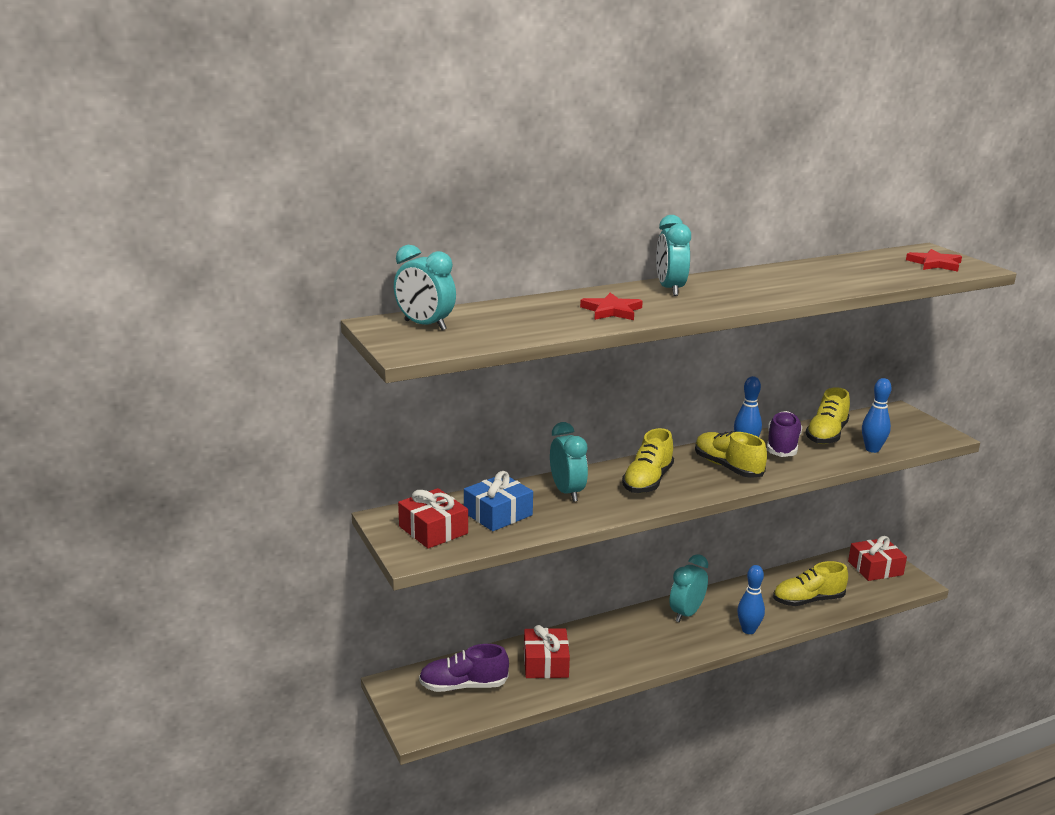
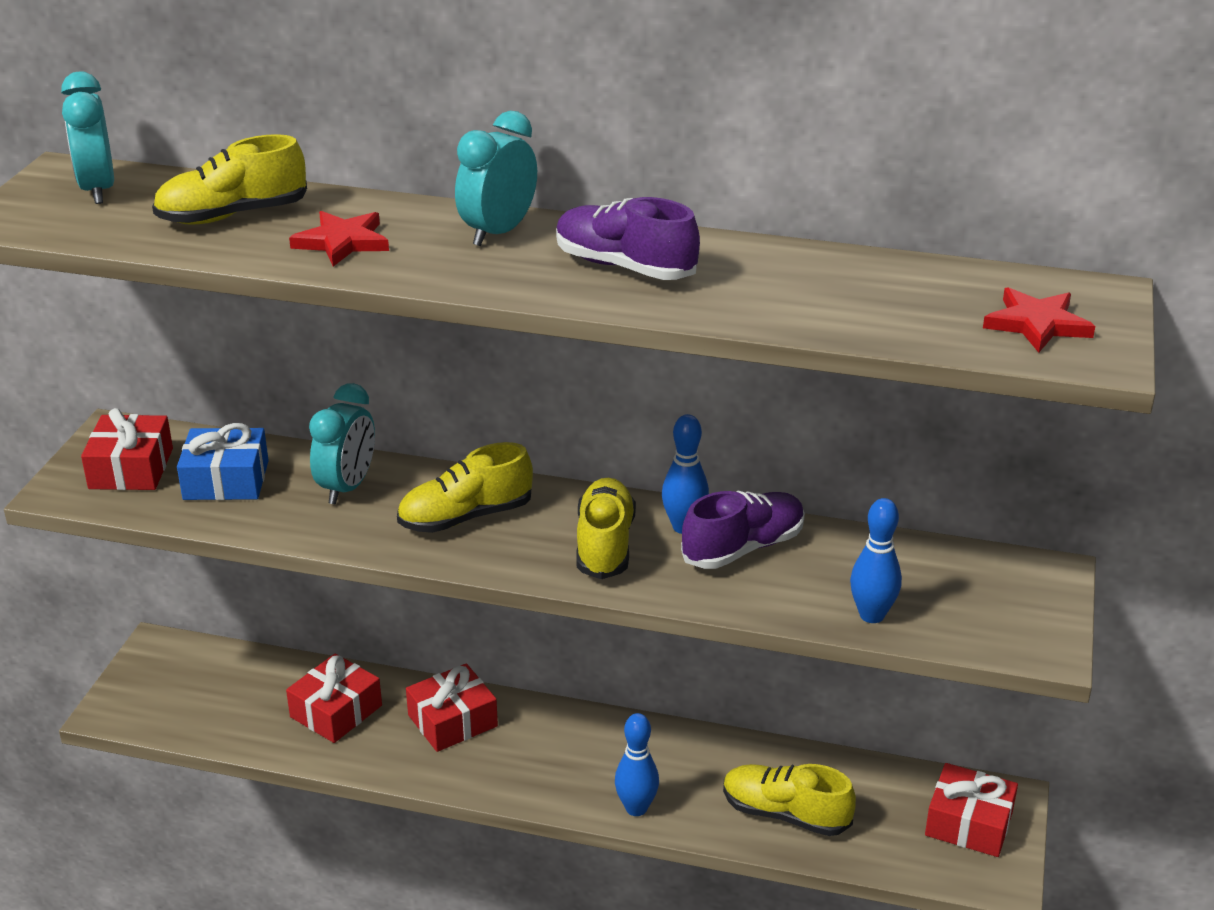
camera: 40 degrees right, 10 degrees up
(463, 686) = (217, 688): purple shoe -> purple shoe (624, 267)
(610, 637) = (452, 720): none -> red gift
(686, 613) = (590, 741): turquoise clock -> none
(826, 435) = (845, 560): yellow shoe -> yellow shoe (232, 215)

